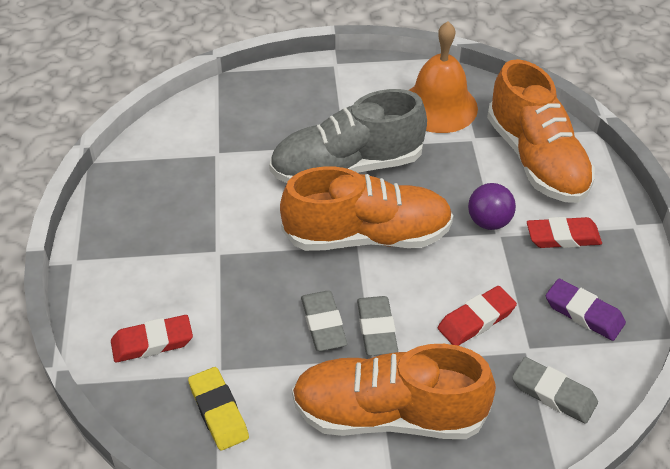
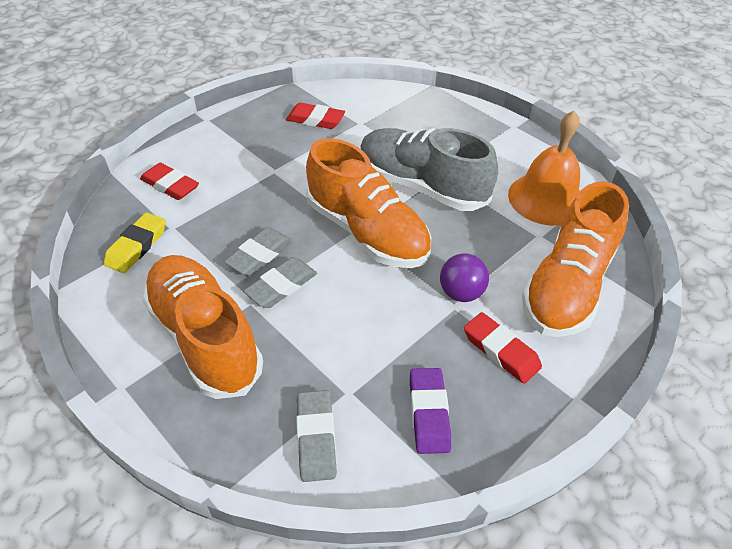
camera: 50 degrees right, 0 degrees up
(476, 320) = (348, 341): red eraser -> red eraser (315, 120)

